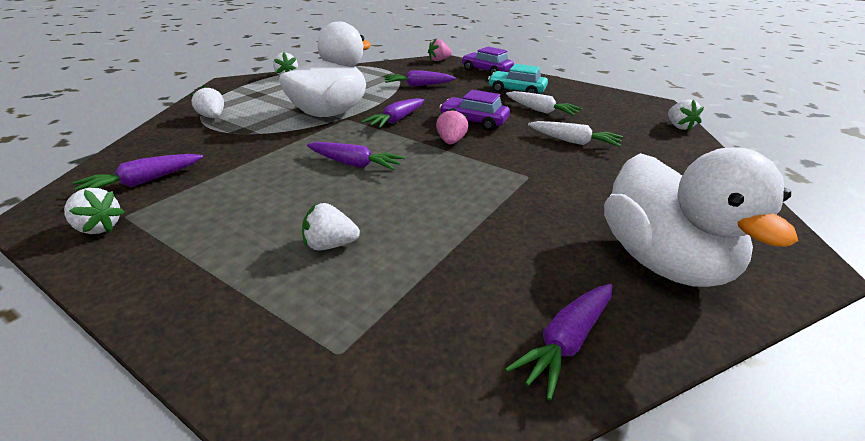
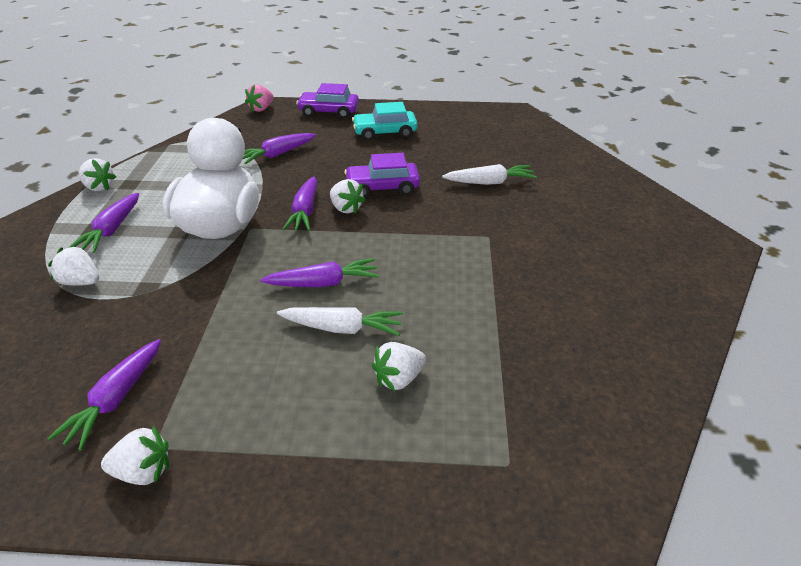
camera: 30 degrees left, 5 degrees up
(451, 141) = (386, 221): pink strawberry -> none
(541, 111) = (430, 152): white carrot -> white carrot (342, 328)
(565, 342) = (638, 375): purple carrot -> purple carrot (111, 230)
(662, 261) = (642, 280): white duck -> none
(679, 126) = (555, 136): white strawberry -> white strawberry (346, 208)

